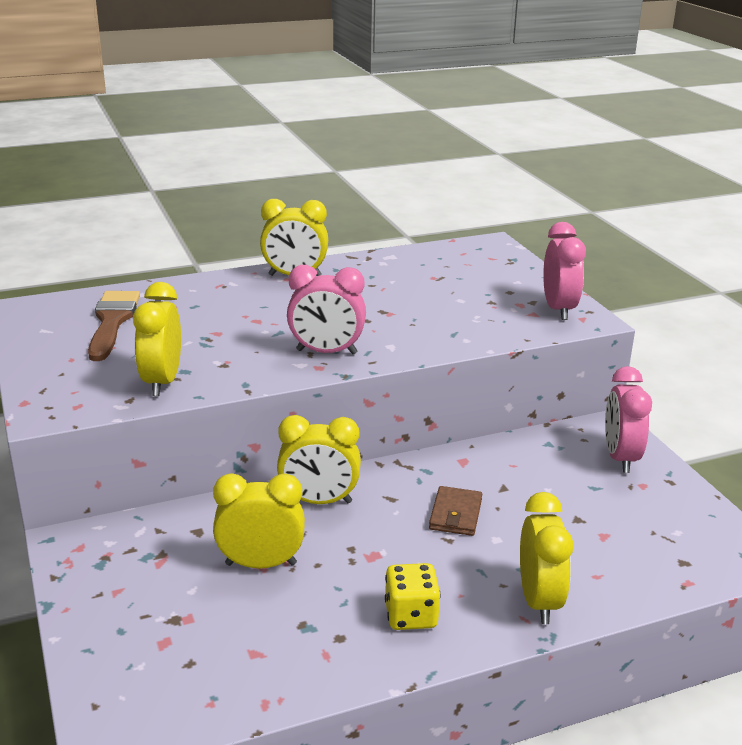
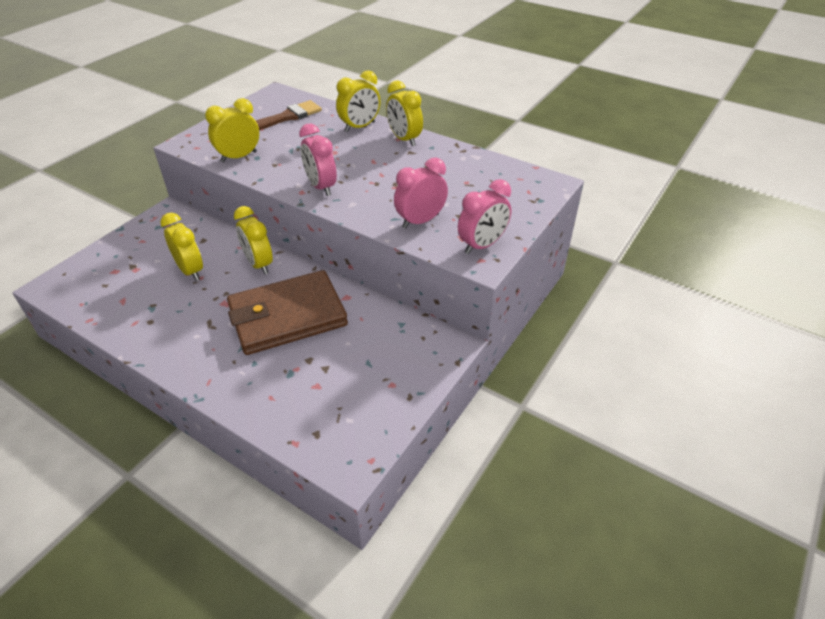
camera: 55 degrees right, 15 degrees up
(411, 615) = (182, 338): yellow dice -> none
(455, 514) = (287, 316): brown wallet -> brown wallet, size x2.49
(539, 601) = (228, 381): yellow clock -> yellow clock (360, 127)
(620, 458) = (415, 362): pink clock -> pink clock (420, 221)

